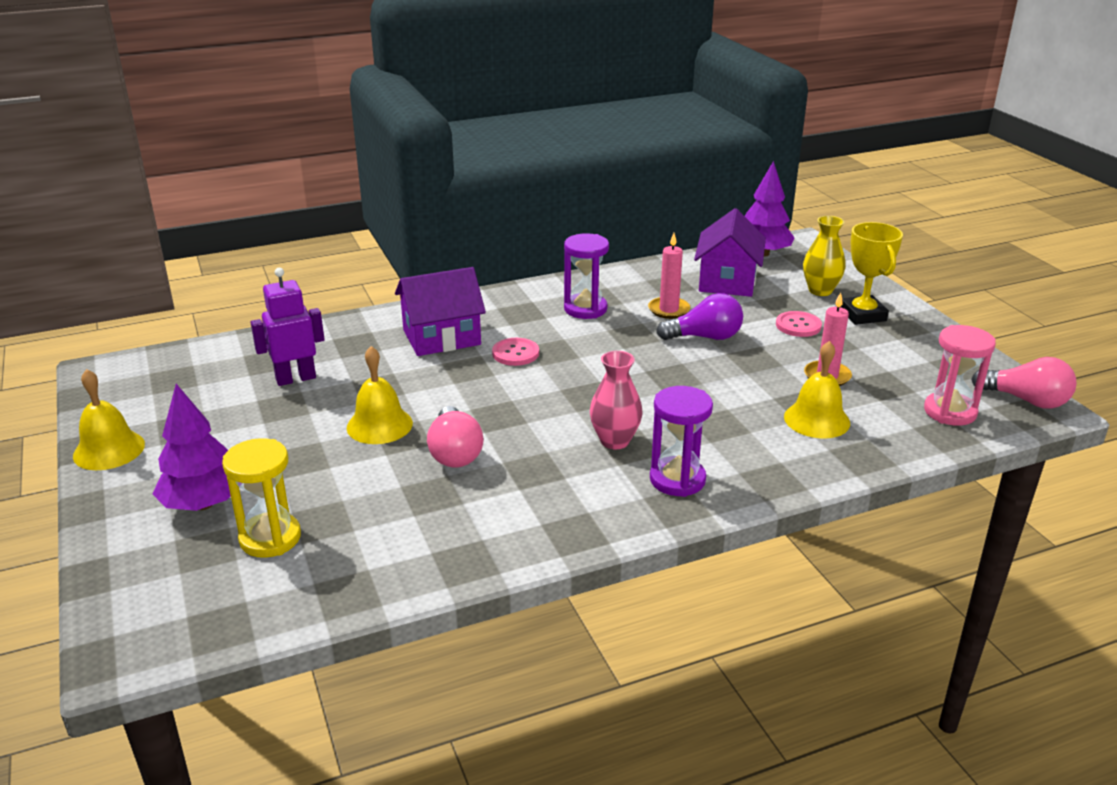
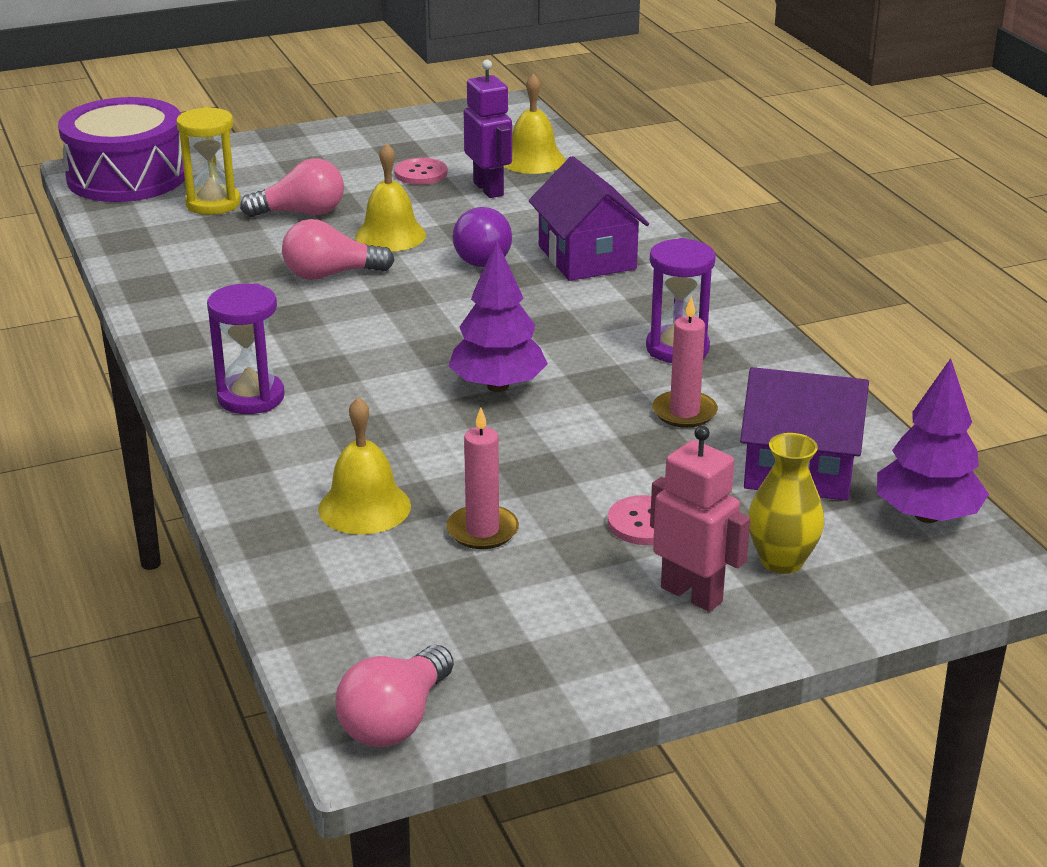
camera: 90 degrees right, 0 degrees up
(109, 450) = (365, 128): yellow bell -> yellow bell (533, 160)
(162, 616) = (127, 177): none -> purple drum
(203, 504) = (271, 173): purple tree -> purple tree (498, 386)
(314, 477) = (301, 213): none -> pink light bulb
(515, 353) = (547, 302): pink button -> pink button (421, 173)
(615, 441) = (337, 362): pink vase -> none
(705, 337) = (599, 437): purple light bulb -> purple light bulb (481, 256)
(862, 315) = (692, 594): yellow trophy -> pink robot
(950, 412) = (370, 630): pink hourglass -> none

